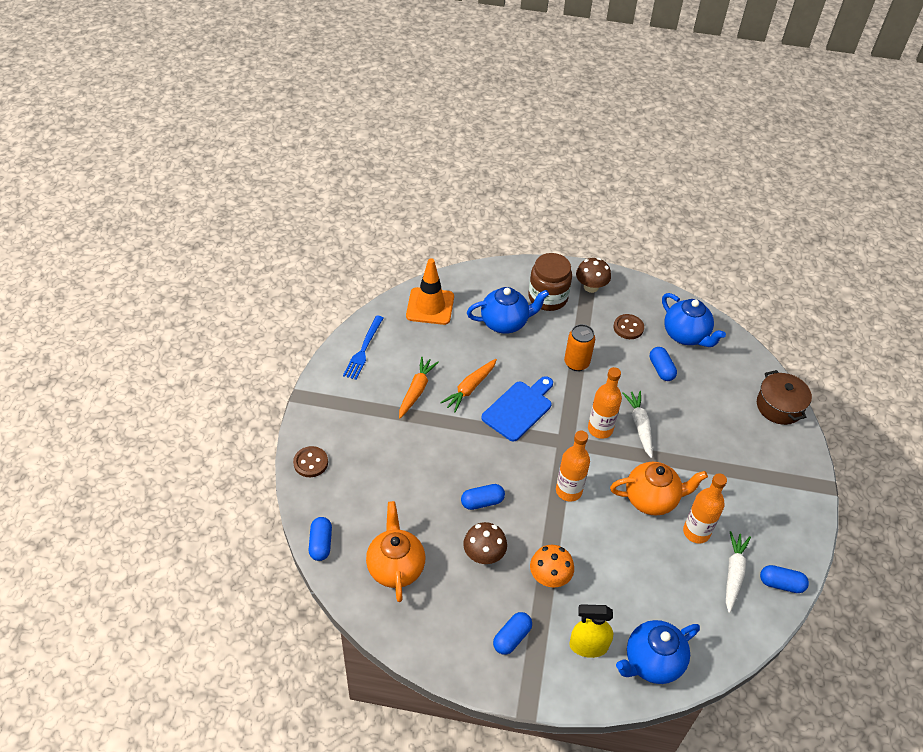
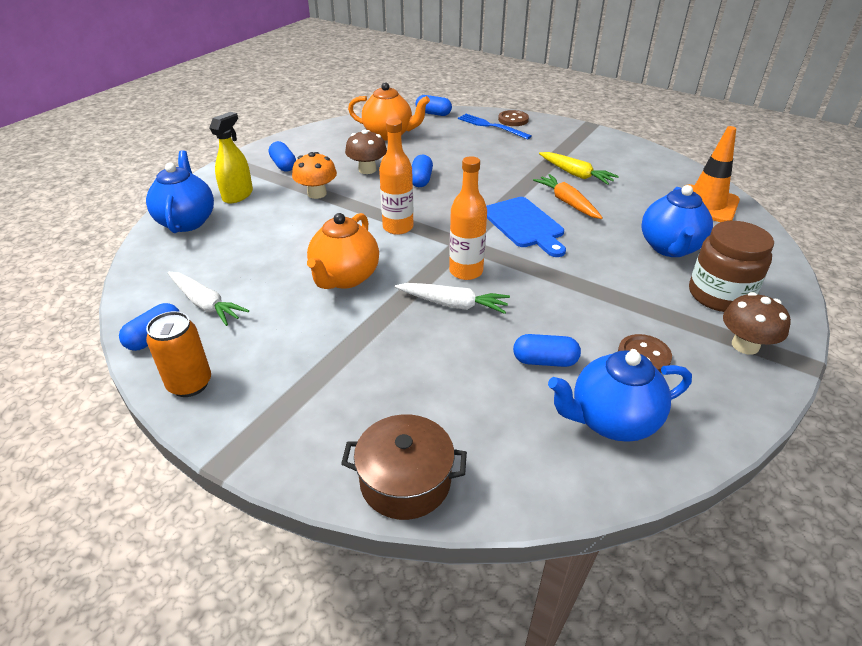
camera: 115 degrees right, 10 degrees down
(363, 349) = (642, 158): blue fork -> blue fork (491, 126)
(416, 391) = (575, 174): orange carrot -> yellow carrot
(576, 363) = (583, 284): orange can -> orange can (190, 384)
(696, 532) = (277, 296): orange bottle -> none

